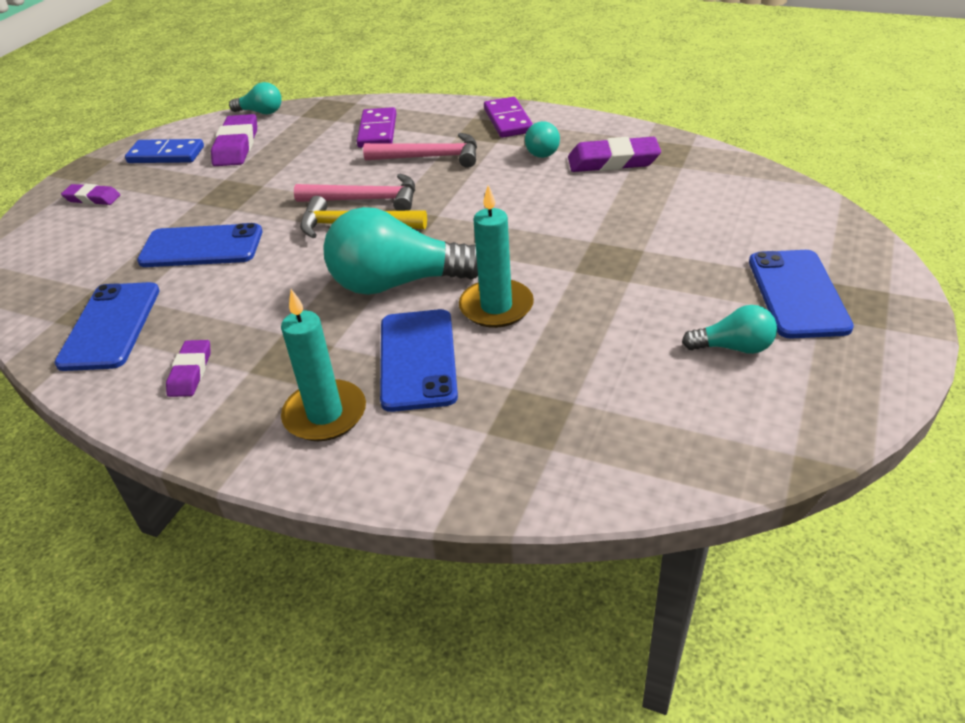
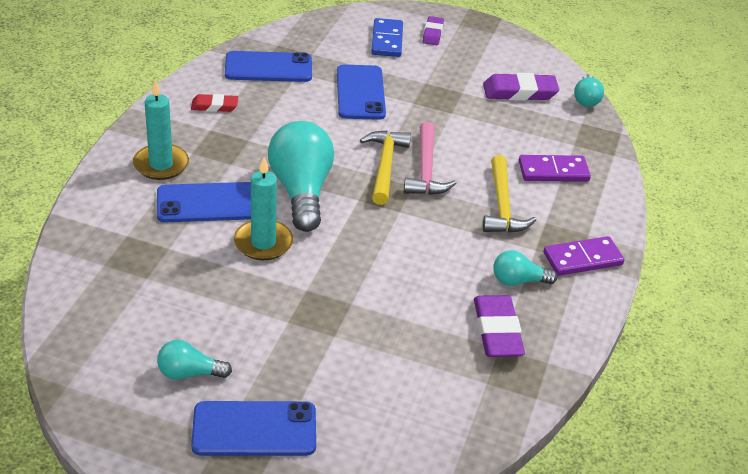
camera: 80 degrees right, 0 degrees up
(166, 155) = (502, 58): blue domino -> blue domino (387, 40)
(190, 372) = (214, 106): purple eraser -> red eraser
(430, 157) = (502, 206): pink hammer -> yellow hammer
(733, 347) = (189, 373): turquoise light bulb -> turquoise light bulb turned 90 degrees clockwise

